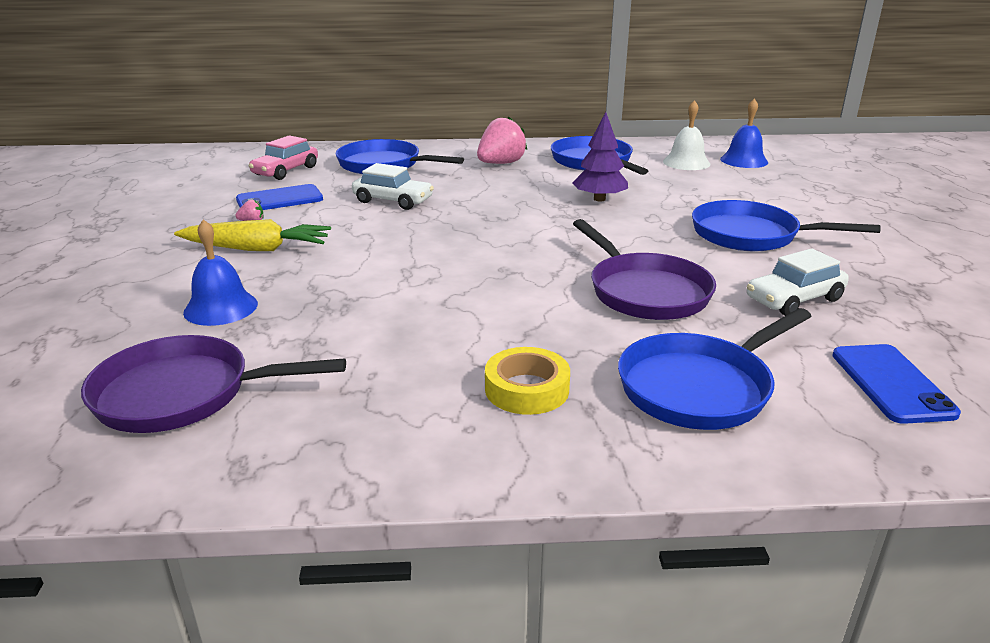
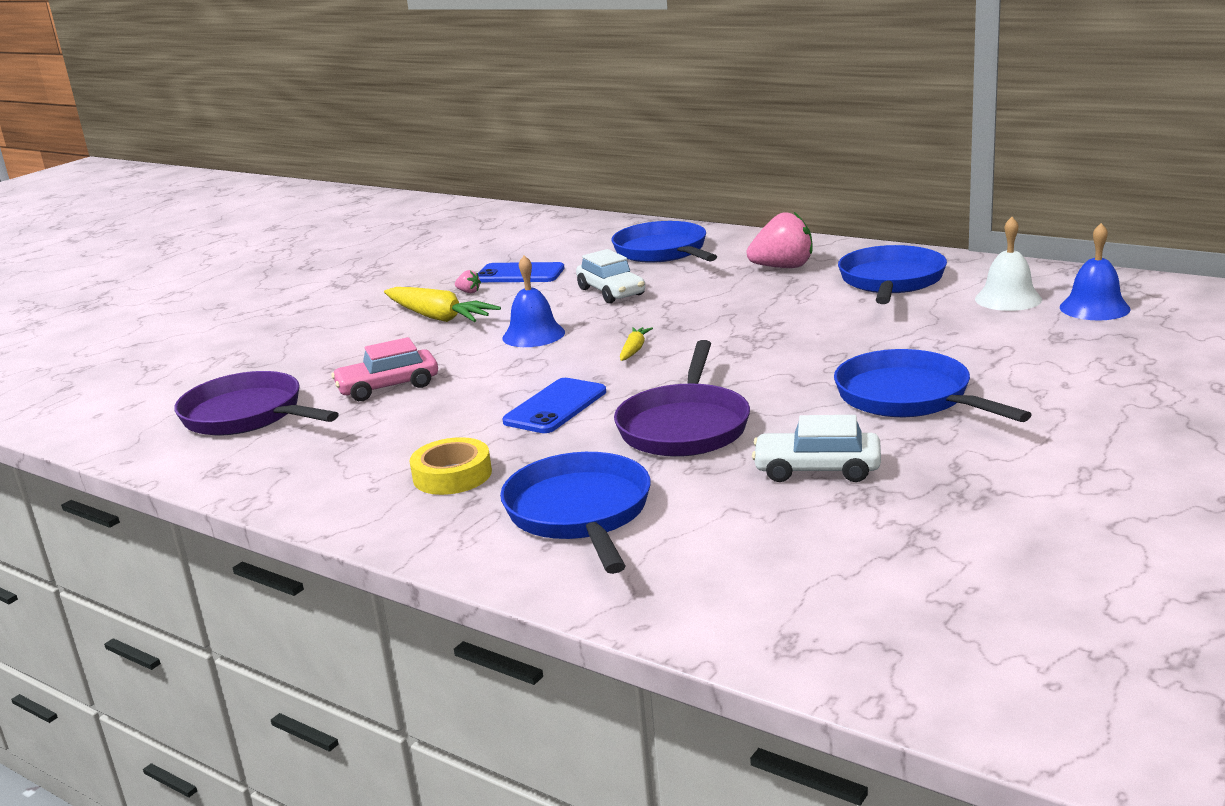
camera: 40 degrees right, 5 degrees down
(221, 308) = (349, 360): blue bell -> blue bell (533, 335)
(285, 171) = (566, 245): pink car -> pink car (388, 387)
(495, 242) = (634, 350): none -> yellow carrot
(599, 199) = (816, 326): purple tree -> none
(700, 387) = (580, 513): blue pan -> blue pan turned 75 degrees clockwise
(891, 383) = (752, 562): blue phone -> blue phone (555, 407)

